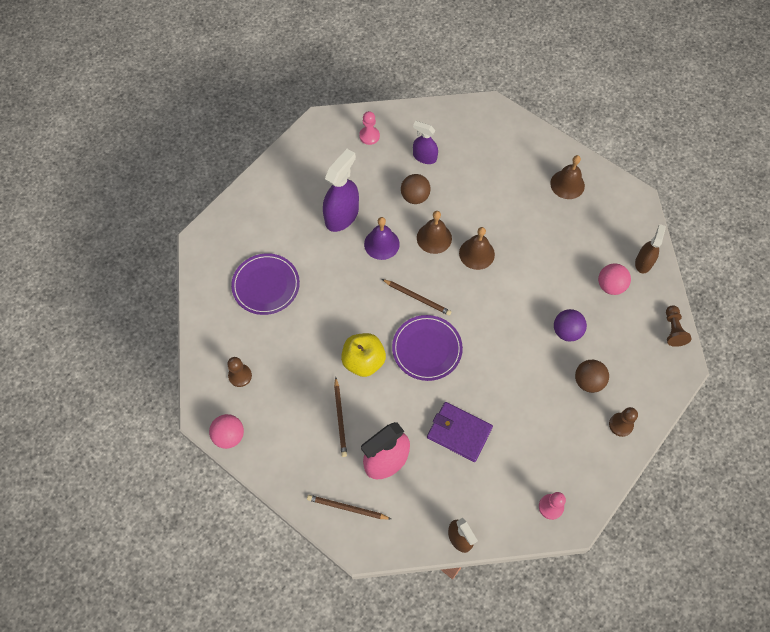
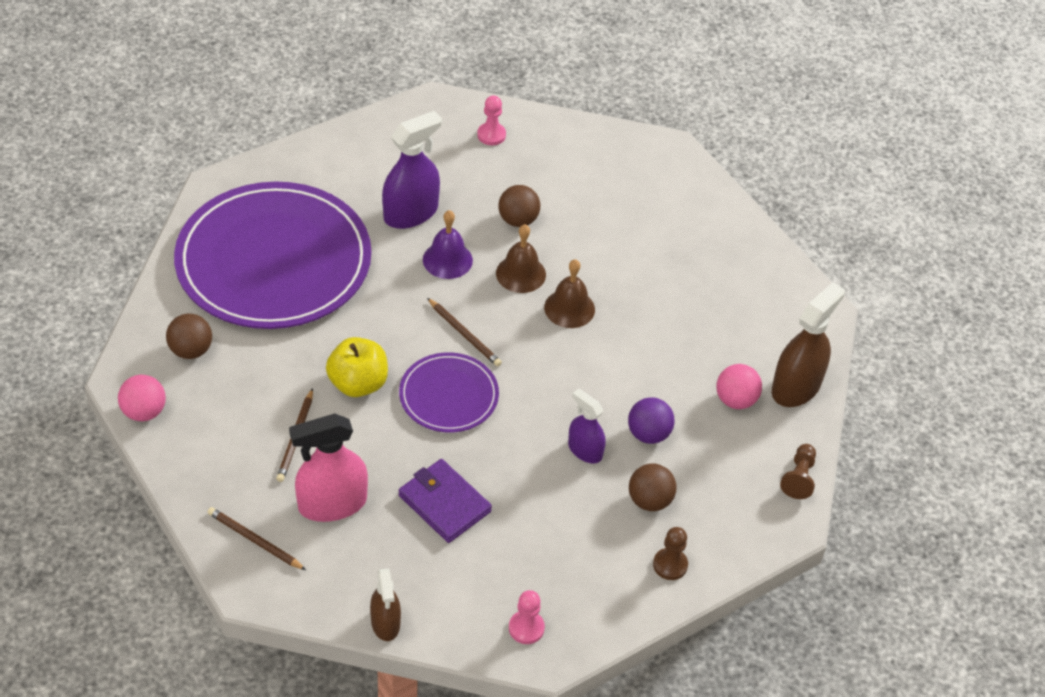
camera: 15 degrees right, 15 degrees down
(240, 376) = (191, 350): brown pawn -> brown ball
(266, 285) = (274, 261): purple plate -> purple plate, size x2.06
(424, 157) = (553, 179): purple spray bottle -> purple spray bottle (585, 450)
(567, 184) = (733, 266): brown bell -> none
(643, 262) = (796, 387): brown spray bottle -> brown spray bottle, size x1.66

